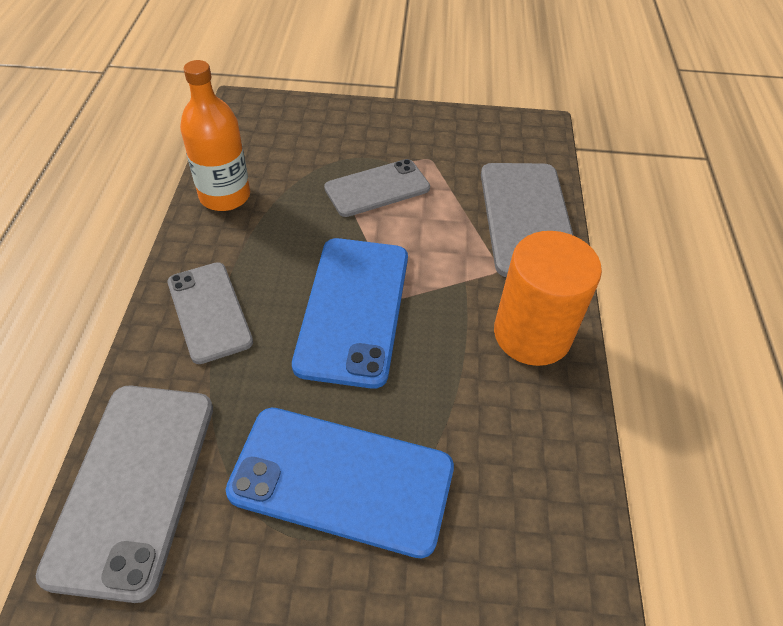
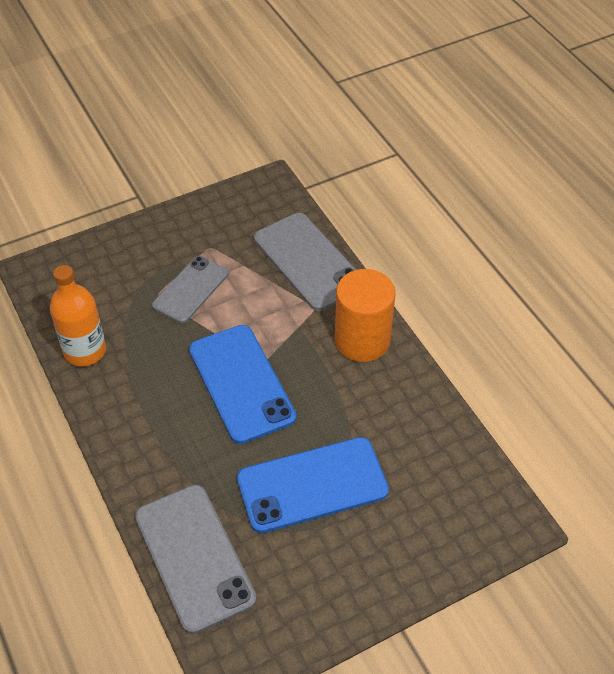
camera: 30 degrees left, 0 degrees up
(209, 312) = (148, 435): grey phone -> none

